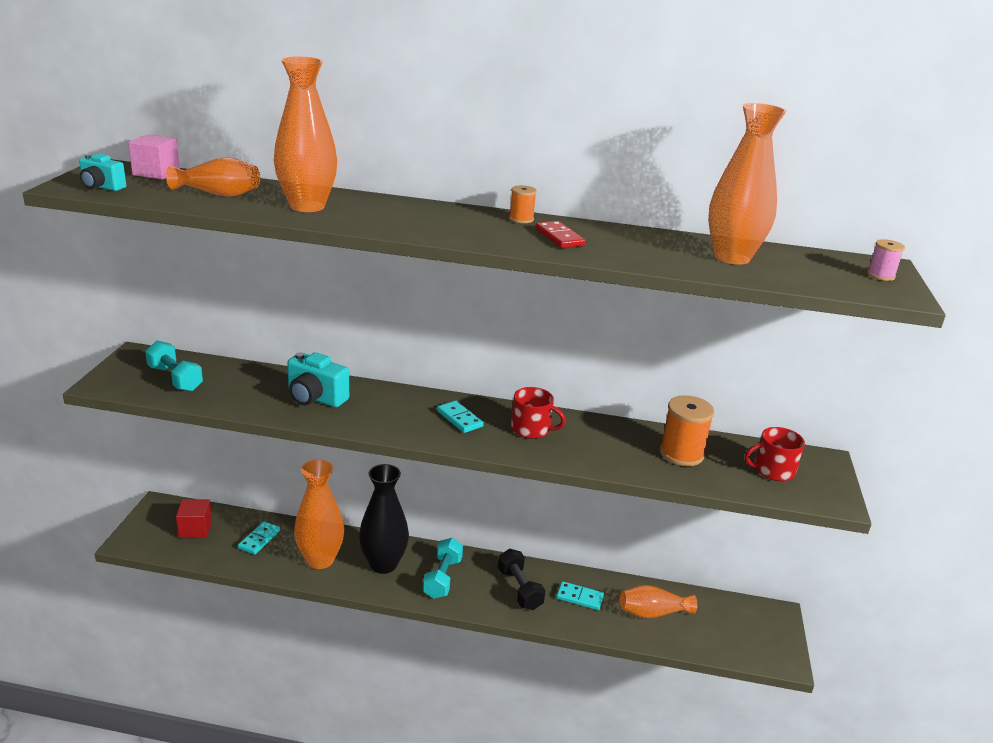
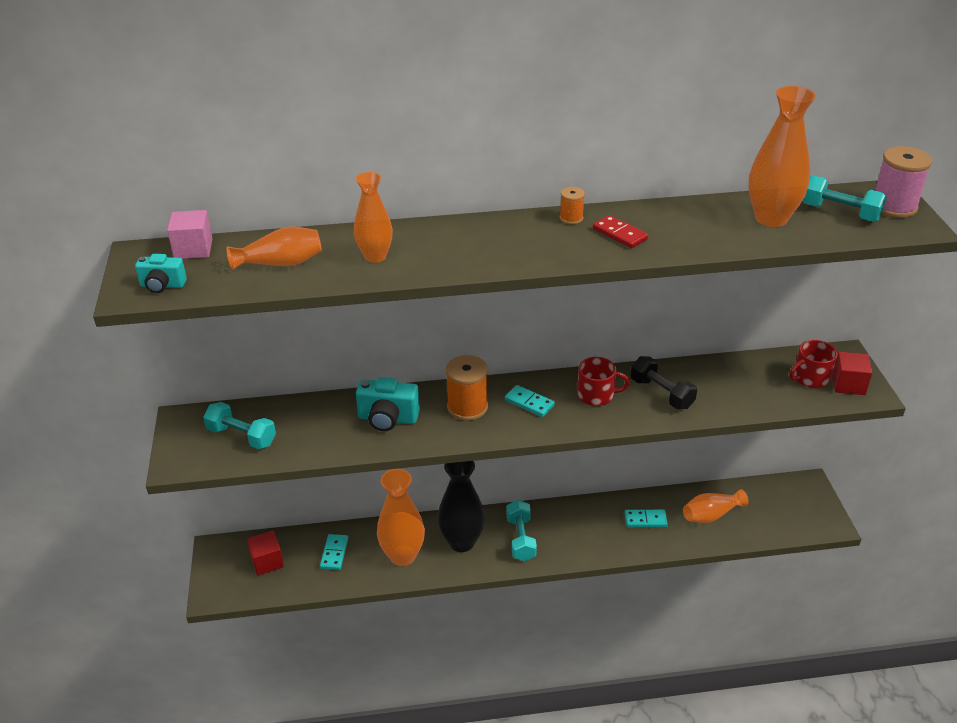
camera: 15 degrees left, 10 degrees up
(307, 206) = (375, 256): orange vase -> orange vase, size x0.64
(519, 589) = (592, 528): black dumbbell -> black dumbbell (661, 393)
(681, 453) = (731, 383): orange spool -> orange spool (467, 407)
(813, 268) = (840, 212): none -> turquoise dumbbell
(814, 486) = (848, 384): none -> red cube
(880, 275) = (893, 207): pink spool -> pink spool, size x1.90

